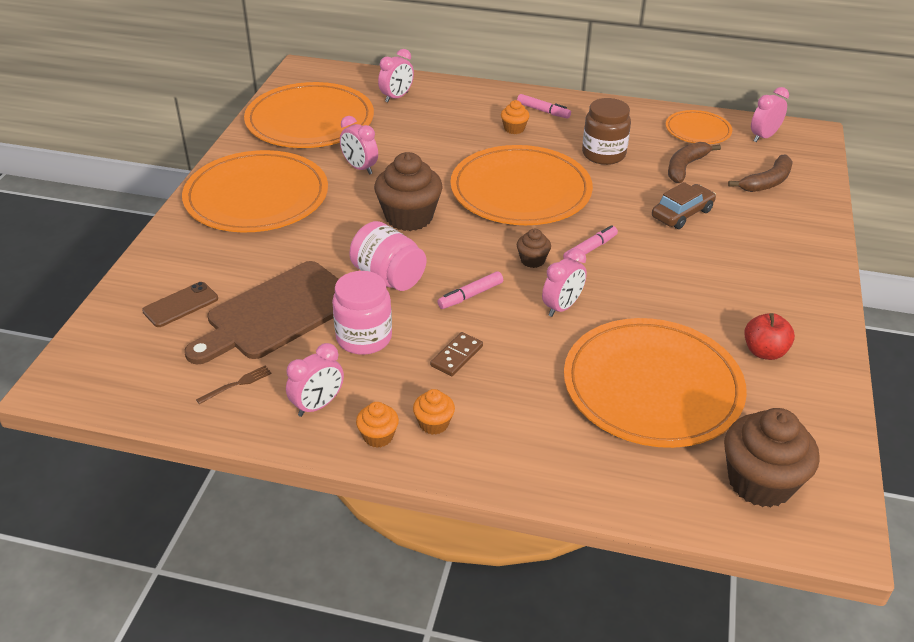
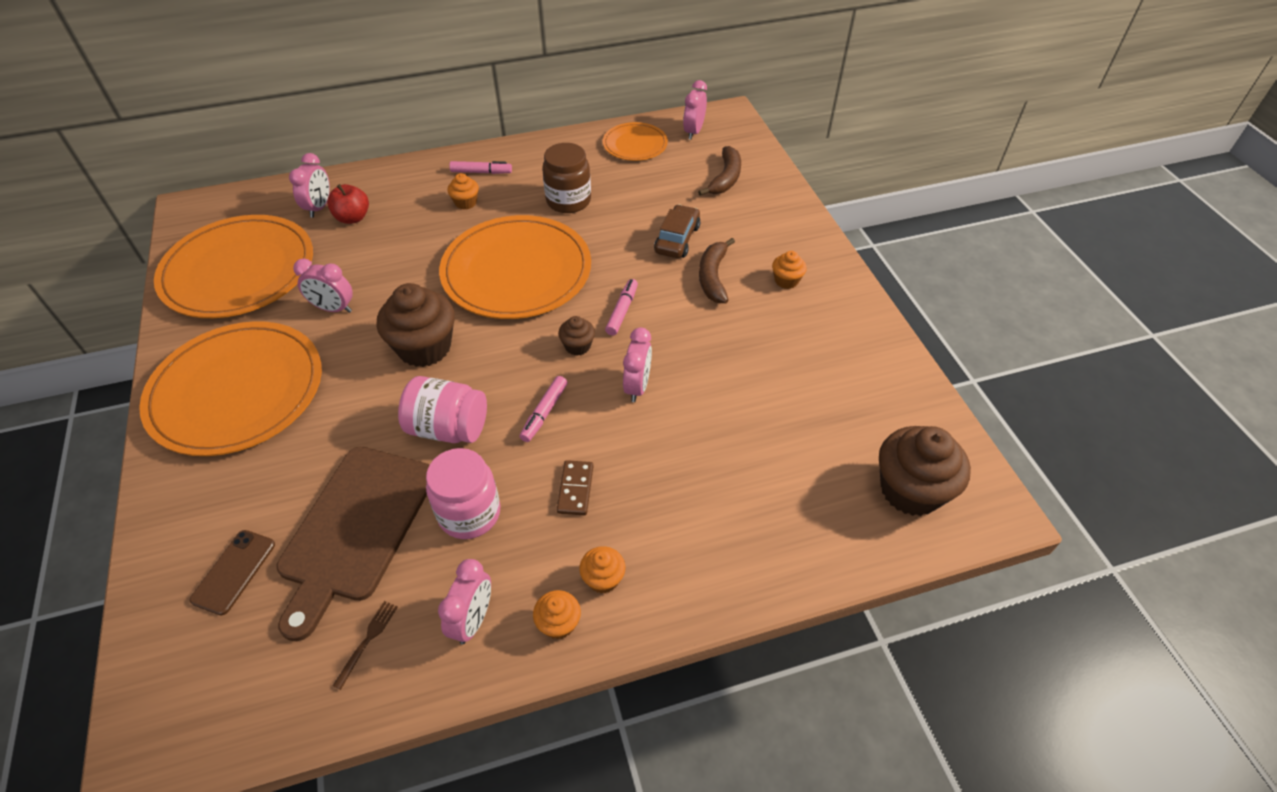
camera: 30 degrees left, 10 degrees up
(652, 386) = (767, 435): orange plate -> none
(685, 167) = (649, 188): brown banana -> brown banana (713, 277)
(764, 352) = (831, 355): red apple -> red apple (353, 218)
(765, 280) = (786, 280): none -> orange cupcake

